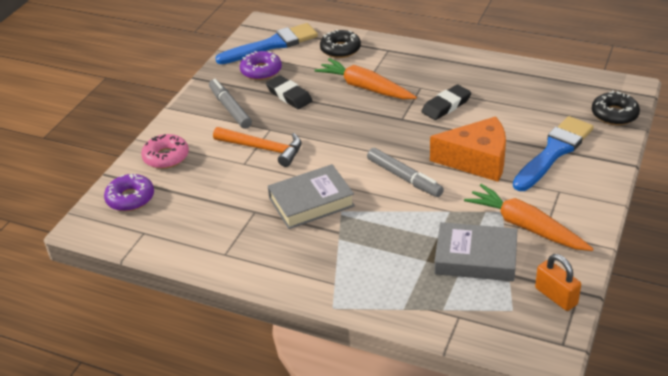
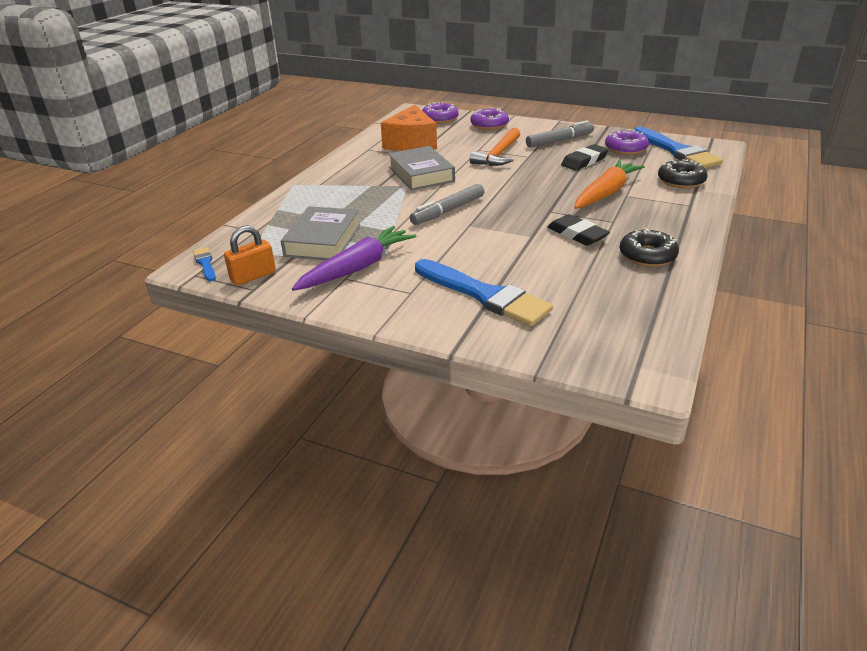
camera: 90 degrees right, 5 degrees down
(166, 157) = (489, 125): pink donut -> purple donut
(477, 160) = (472, 247): orange cheese -> orange cheese (411, 143)
(525, 226) = (357, 268): orange carrot -> purple carrot
(538, 341) = (205, 263): none -> blue brush
(614, 114) = (571, 351): black donut -> black donut (647, 255)

